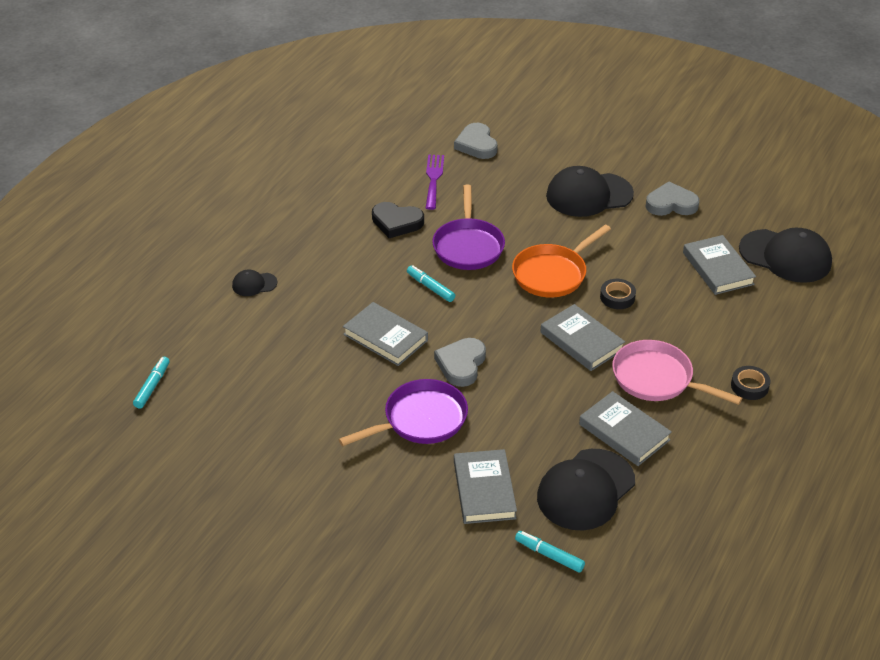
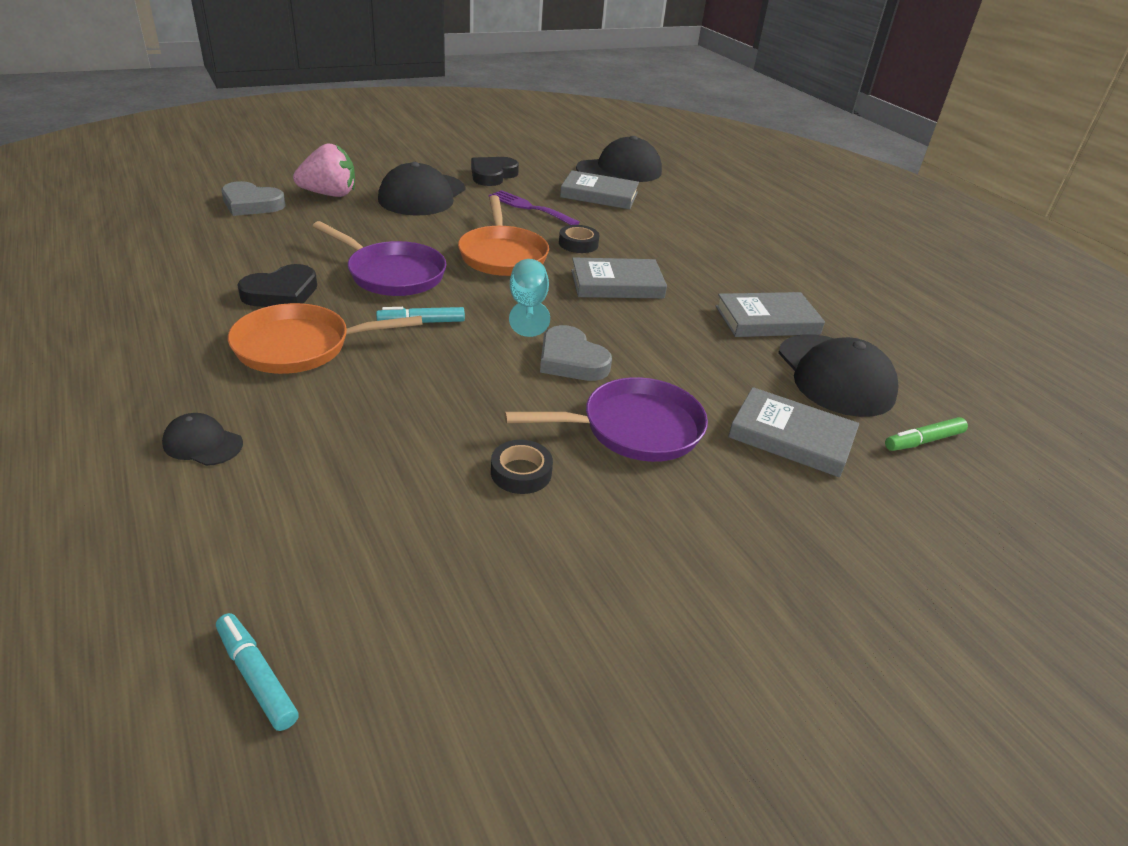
camera: 60 degrees left, 5 degrees down
(254, 284) = (202, 443): black cap -> black cap turned 90 degrees clockwise
(357, 262) = (300, 346): none -> orange pan
(385, 337) = (461, 388): grey book -> none
(420, 420) = (634, 428): purple pan -> purple pan turned 75 degrees clockwise
(433, 179) = (255, 244): purple fork -> purple fork (529, 208)
(500, 318) = (528, 307): none -> turquoise goblet
(532, 161) = (329, 194): none -> pink strawberry
(549, 555) = (923, 441): turquoise marker -> green marker
(657, 379) = (709, 275): pink pan -> none
(671, 204) = (492, 175): grey heart -> black heart
(749, 386) = (758, 245): black tape -> black tape (521, 472)

